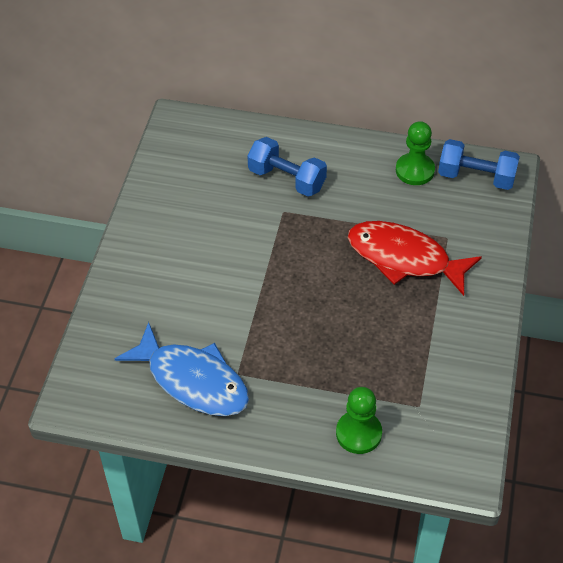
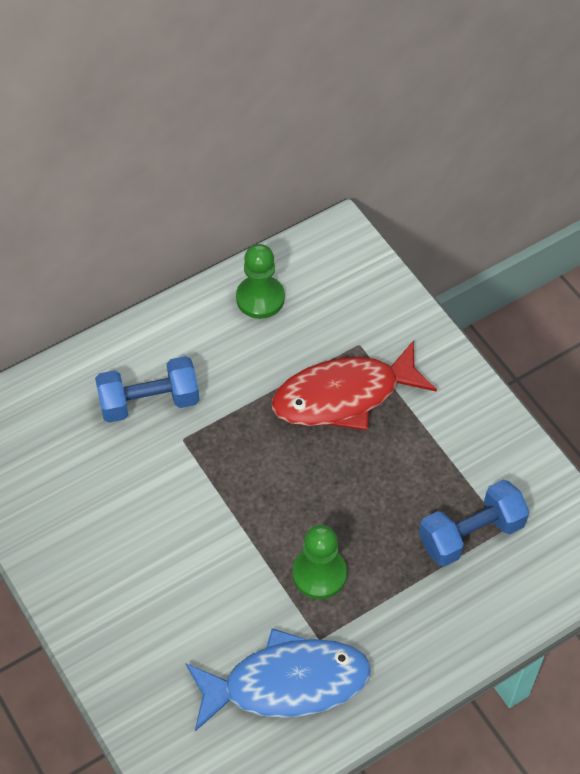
camera: 45 degrees left, 5 degrees up
(358, 433) = (483, 600): green pawn -> green pawn (319, 574)
(476, 177) = (321, 263): blue dumbbell -> blue dumbbell (471, 534)

